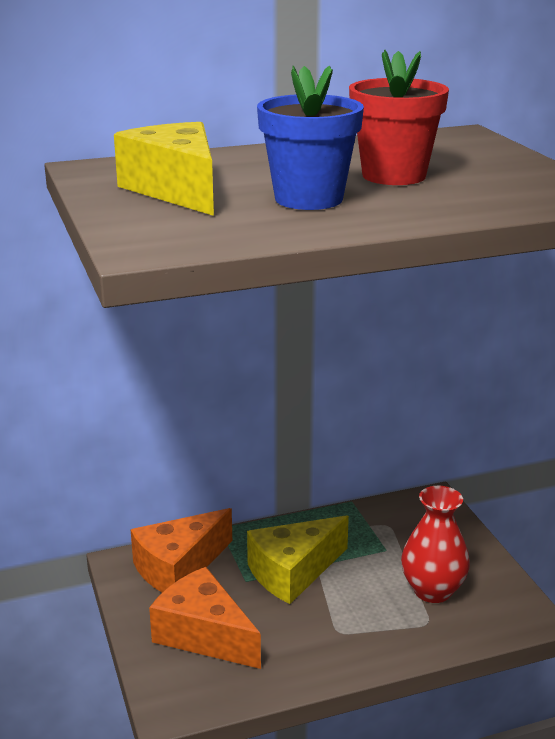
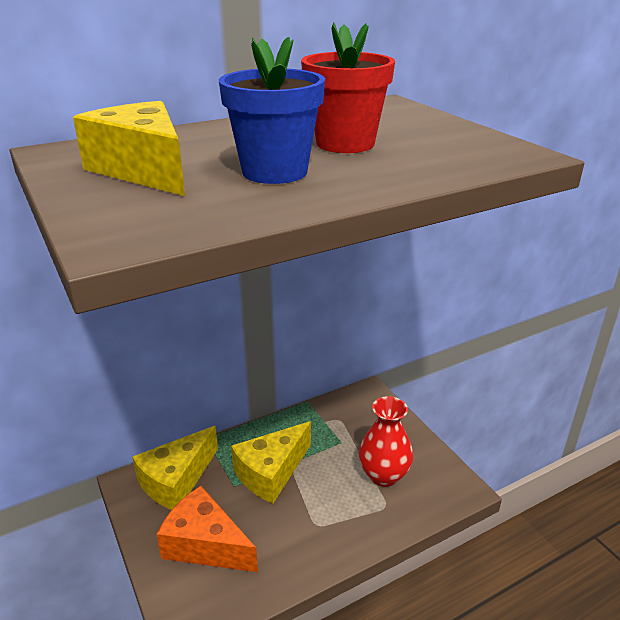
camera: 10 degrees left, 5 degrees up
(179, 567) = (176, 480): orange cheese -> yellow cheese

